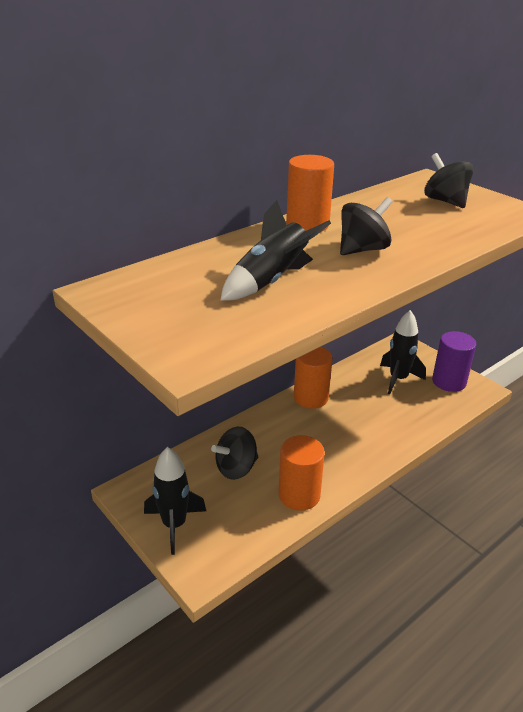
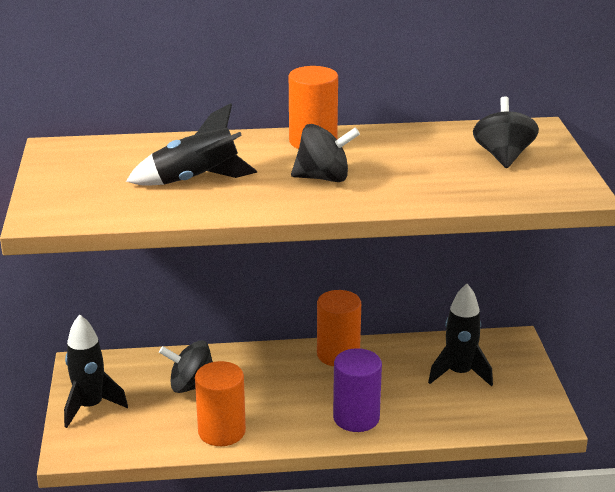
camera: 35 degrees right, 5 degrees down
(449, 382) = (518, 398): purple cylinder -> purple cylinder (356, 418)

